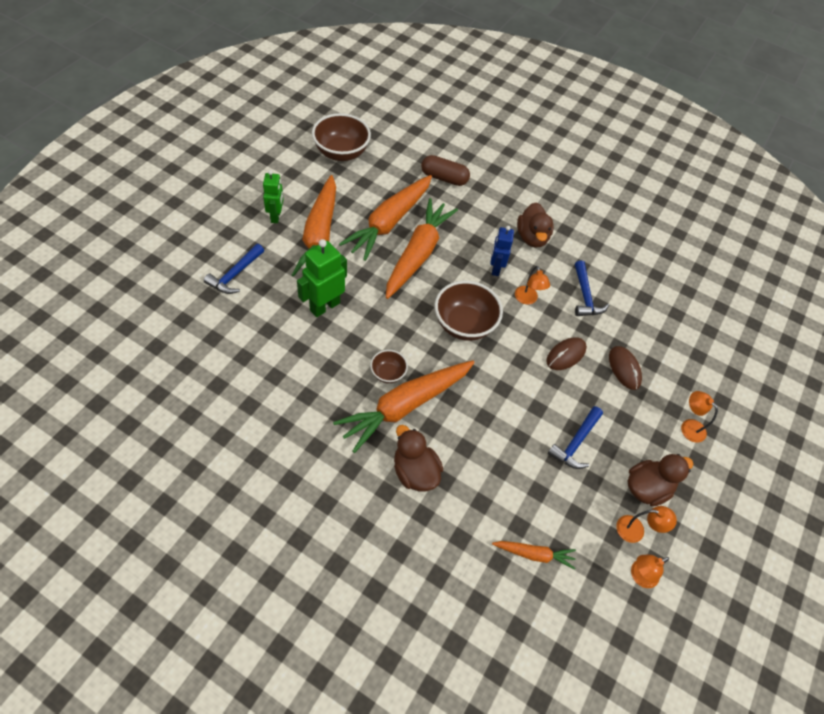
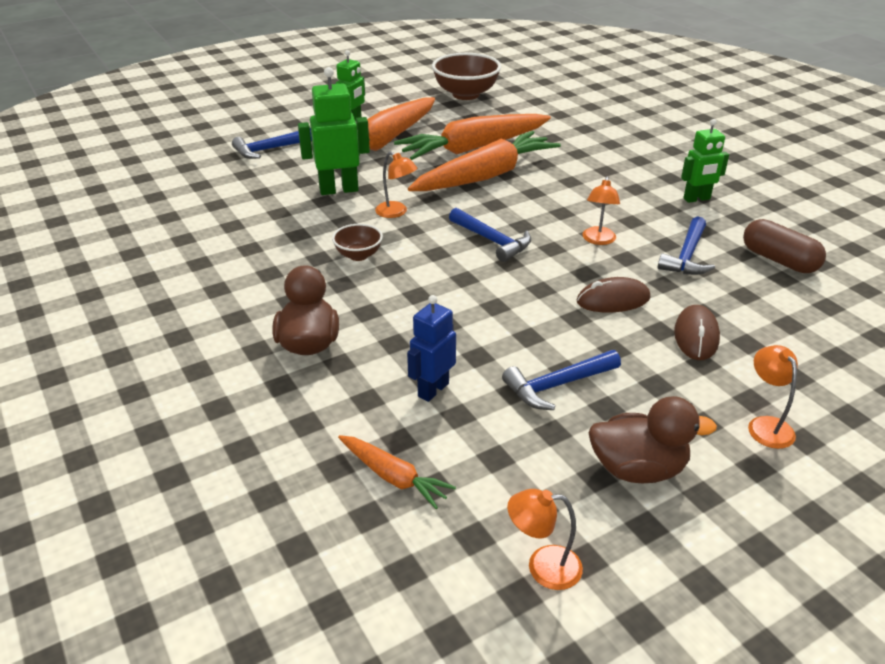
camera: 35 degrees right, 20 degrees down
(405, 406) = (353, 286): orange carrot -> none
(444, 178) = (571, 130): brown capsule -> brown capsule (779, 260)
(464, 324) = (492, 241): brown bowl -> blue hammer
(495, 268) = (575, 207): blue robot -> blue robot (433, 390)
(532, 237) = (649, 193): brown duck -> none
(563, 234) = (697, 199): none -> green robot
(636, 530) = (580, 511): orange lamp -> orange lamp (396, 212)

